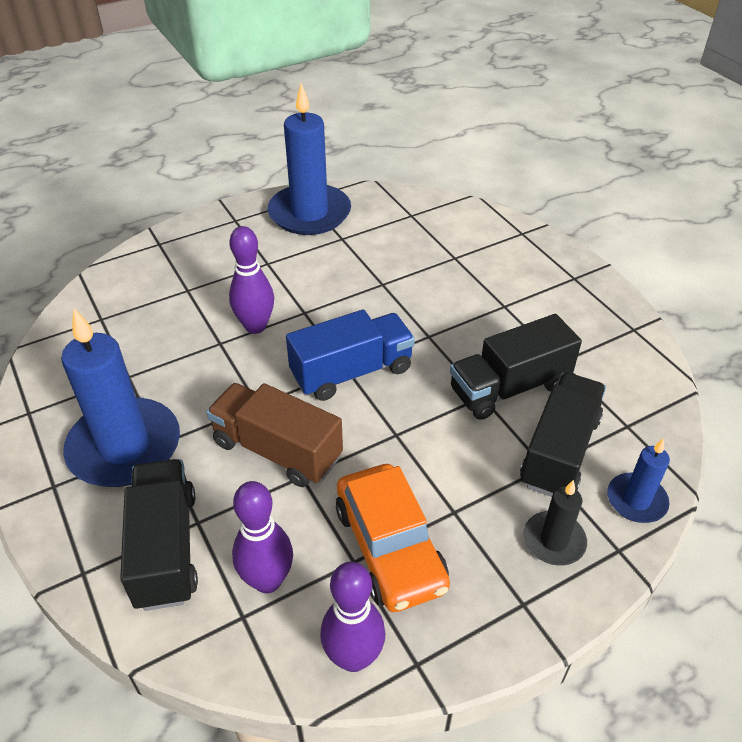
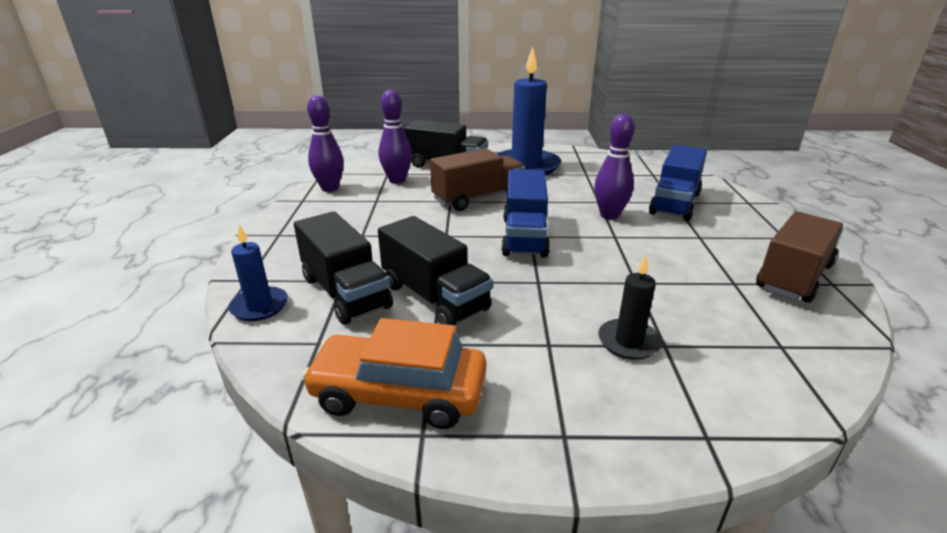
camera: 120 degrees right, 15 degrees down
(192, 288) = (674, 203): none -> blue truck
(309, 213) = (793, 277): blue candle -> brown truck
(390, 547) = (369, 210): orange car -> orange car (399, 393)
(509, 387) = (434, 297): black truck -> black truck turned 135 degrees clockwise
(554, 541) = (292, 259): black candle -> black candle (628, 342)

